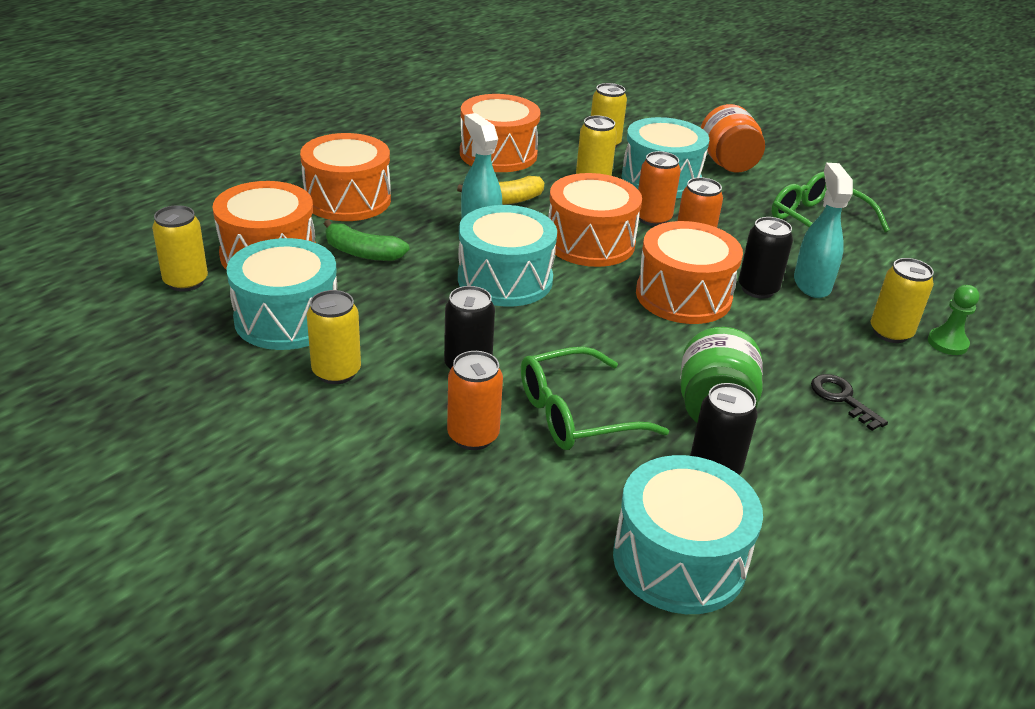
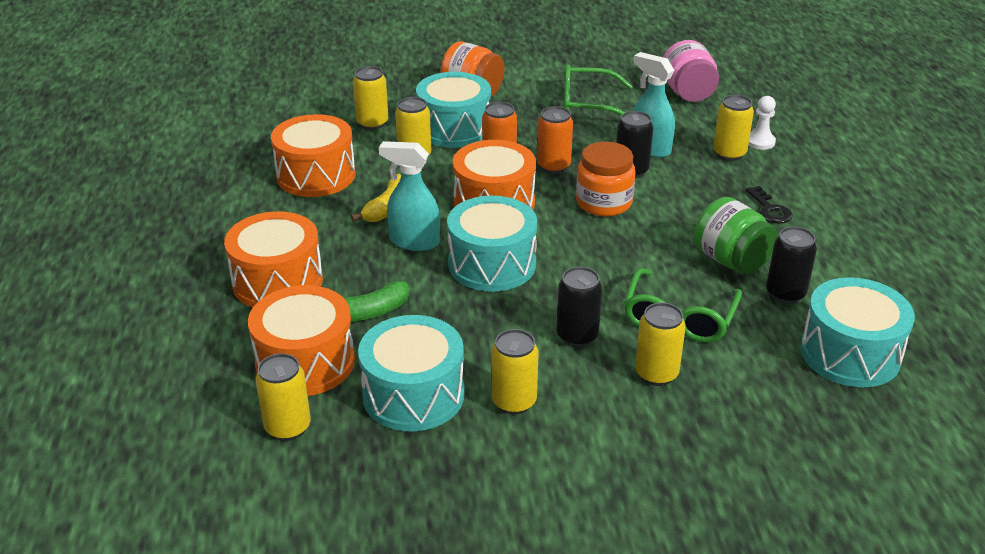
camera: 45 degrees left, 0 degrees up
(473, 436) = (656, 374): orange can -> yellow can
(683, 296) = (604, 203): orange drum -> orange jar
(841, 398) = (770, 209): black key -> black key turned 120 degrees counterclockwise
(944, 265) = (687, 93): none -> pink jar
(947, 343) = (760, 142): green pawn -> white pawn

